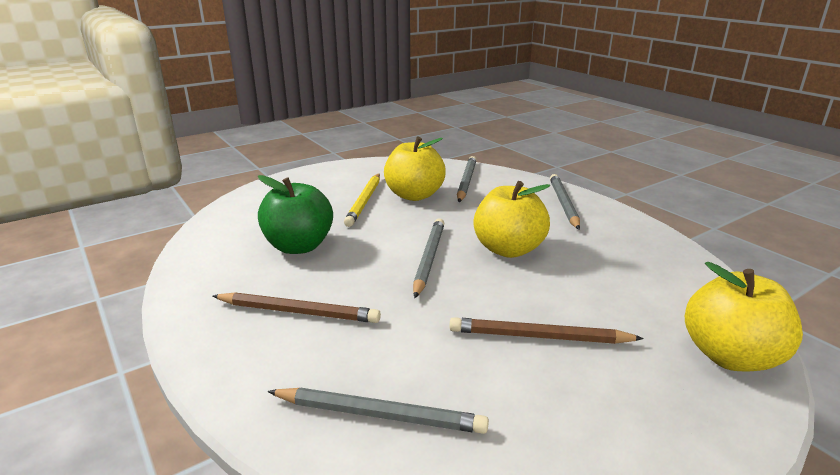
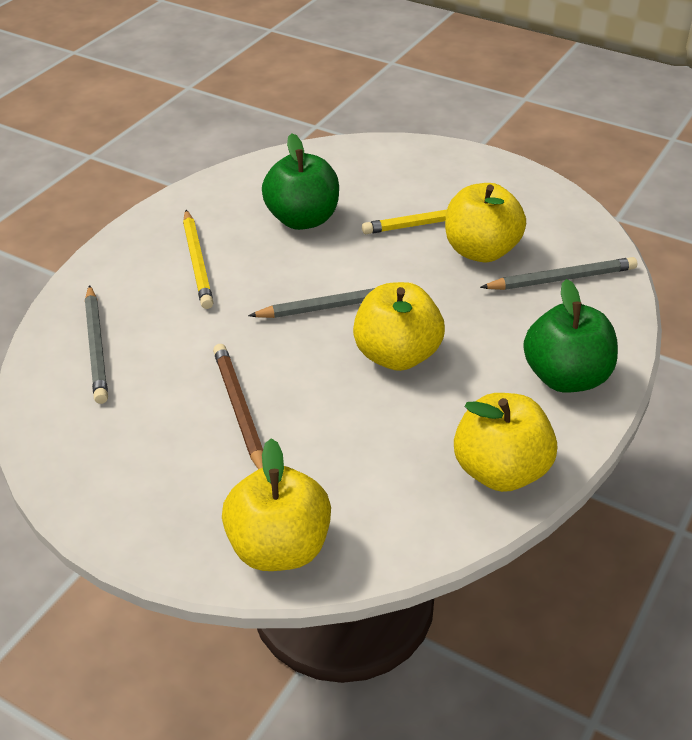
camera: 65 degrees right, 15 degrees up
(298, 312) = (197, 262): brown pencil -> yellow pencil
(564, 203) = (565, 377): grey pencil -> green apple
(649, 244) = (500, 471): none -> yellow apple

